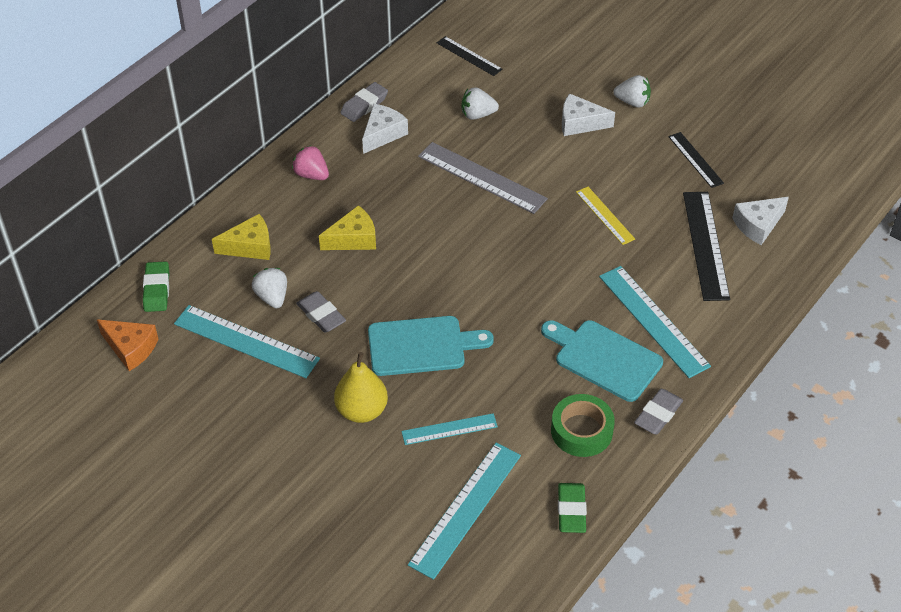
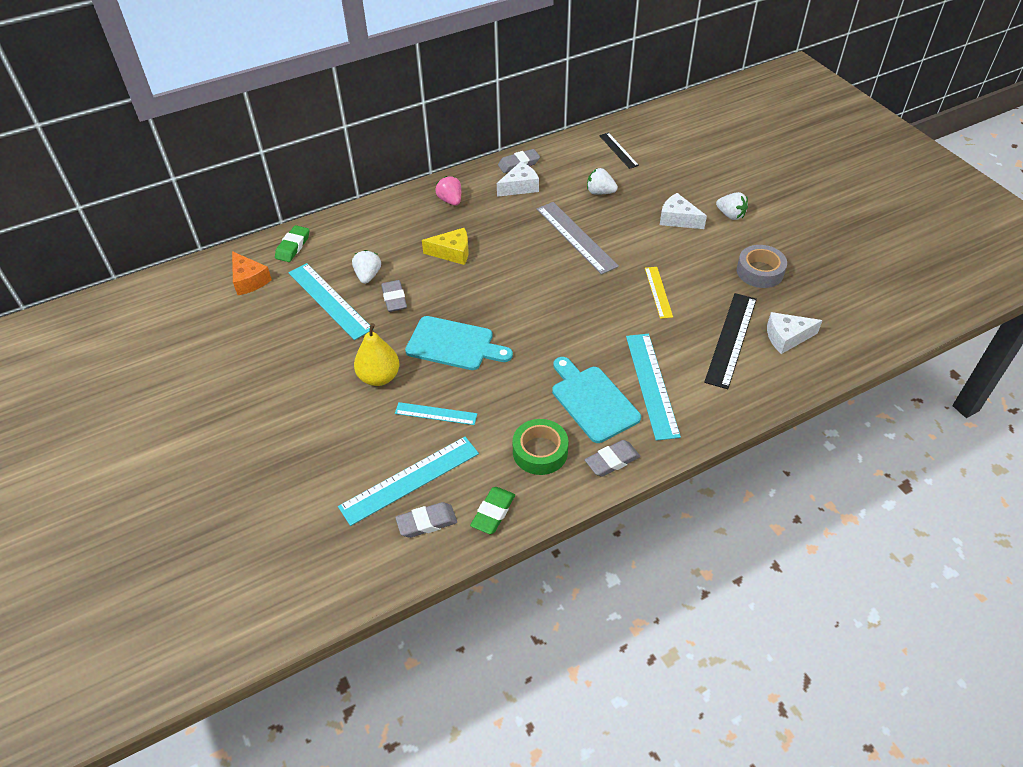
camera: 25 degrees right, 0 degrees up
(250, 246) = (375, 236): yellow cheese -> none
(510, 546) = (427, 522): none -> grey eraser
(695, 159) = (760, 271): black ruler -> grey tape

